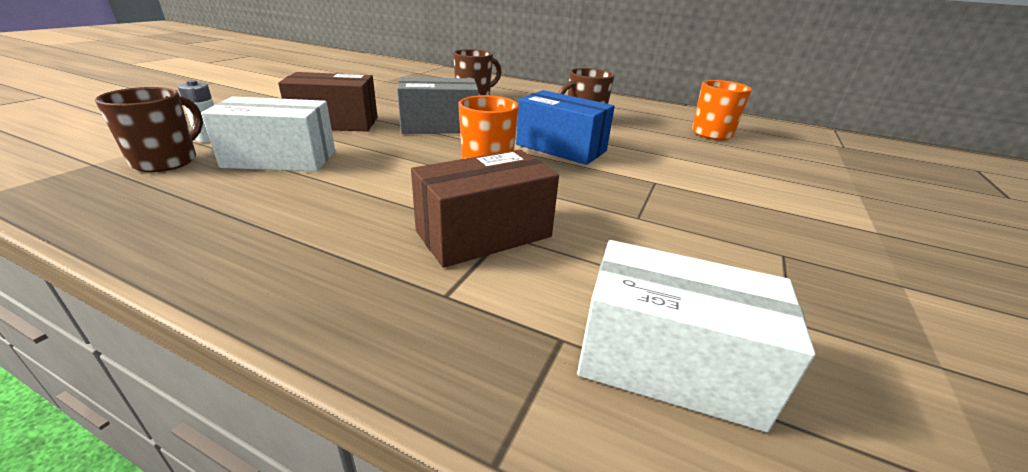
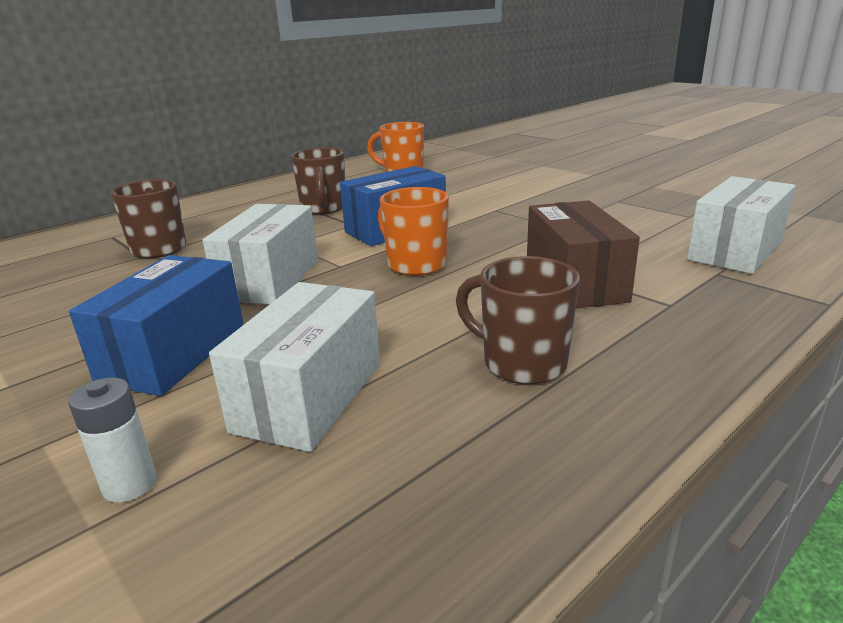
camera: 65 degrees left, 5 degrees down
(167, 161) = (232, 522): brown mug -> brown mug (521, 363)
(335, 123) = (174, 353): brown box -> blue box
(439, 126) = (269, 279): grey box -> white box

